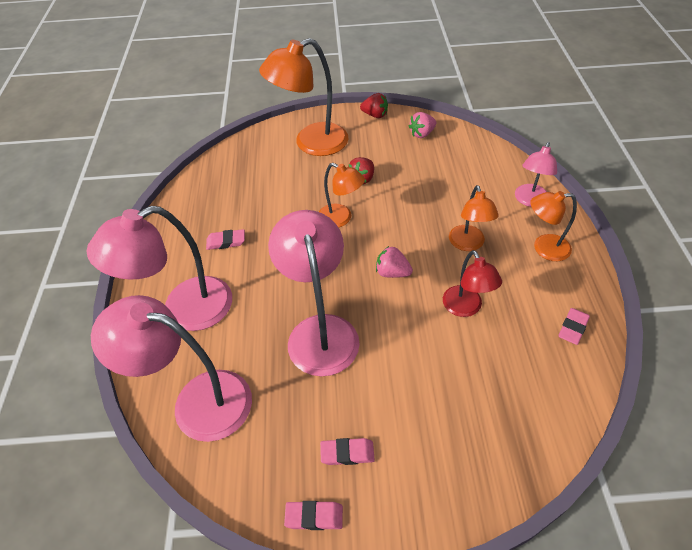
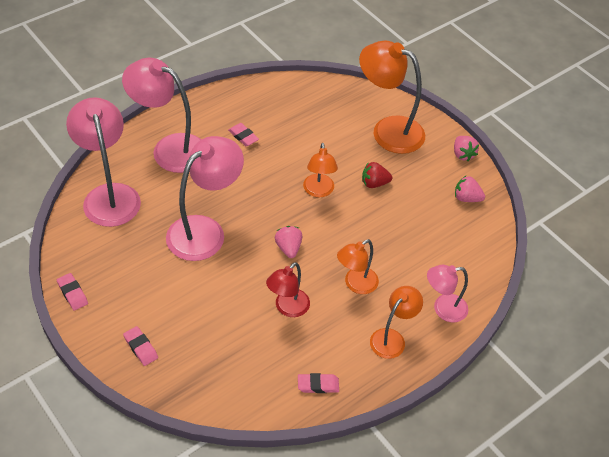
camera: 50 degrees right, 0 degrees up
(347, 453) = (123, 290): pink eraser -> pink eraser (141, 347)
(375, 115) = (462, 154): red strawberry -> pink strawberry
(544, 248) = (392, 338): orange lamp -> orange lamp turned 75 degrees clockwise

